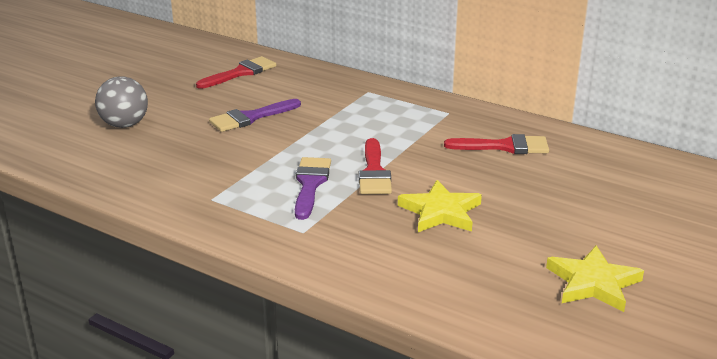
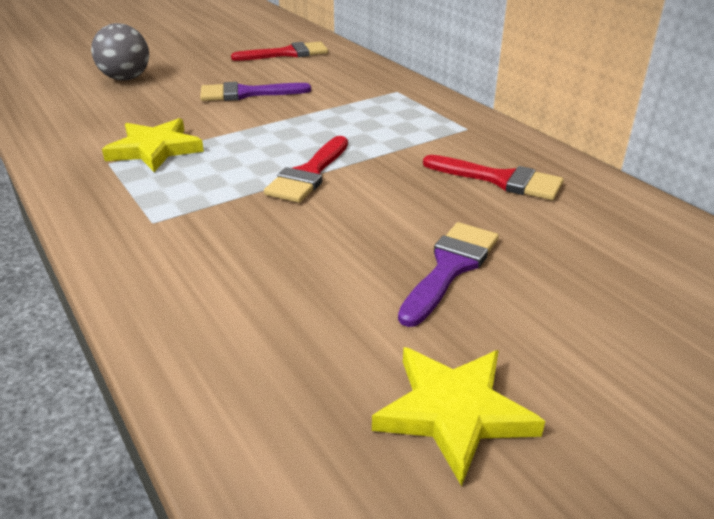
camera: 25 degrees right, 5 degrees up
(310, 184) = (224, 171): purple brush -> purple brush (450, 268)
(440, 212) = (336, 240): yellow star -> yellow star (155, 149)

